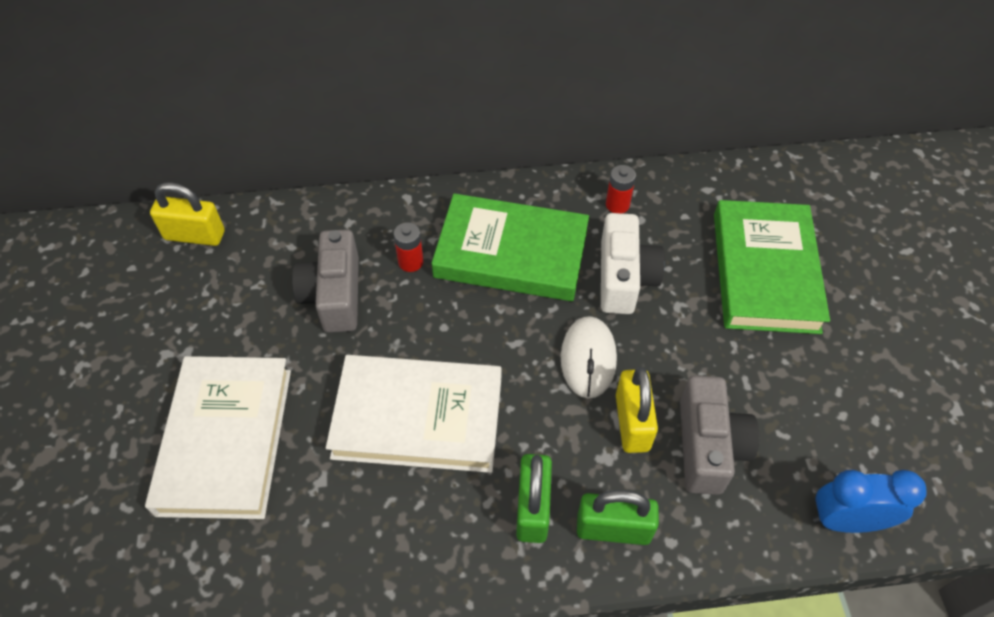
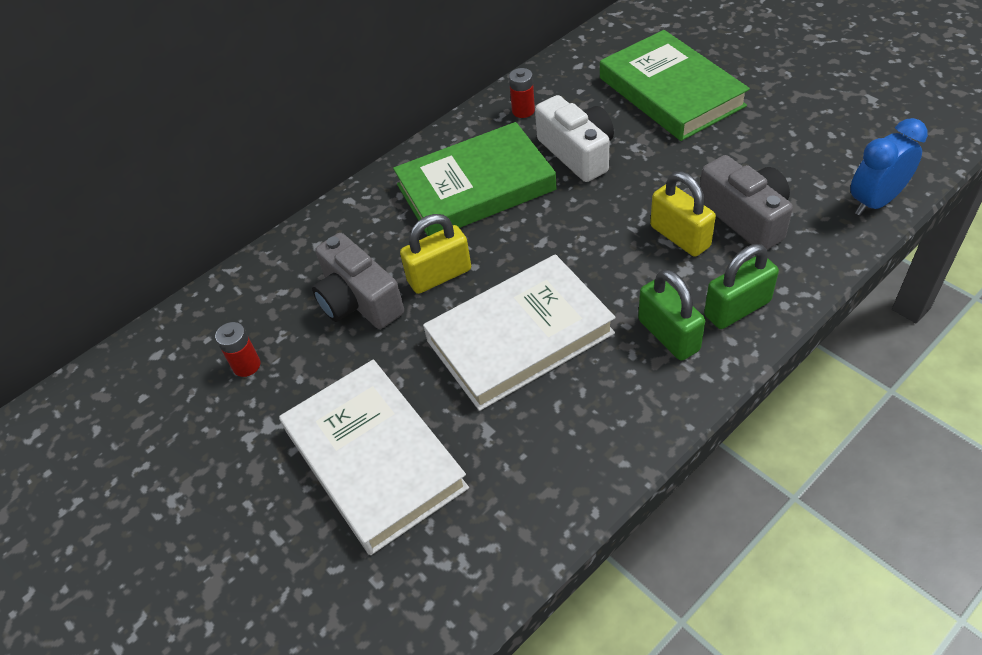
camera: 30 degrees left, 5 degrees down
(194, 235) = (180, 337): yellow padlock -> yellow padlock (439, 275)
(410, 262) = (400, 240): red battery -> red battery (246, 365)
(588, 358) = (606, 218): white mouse -> none

